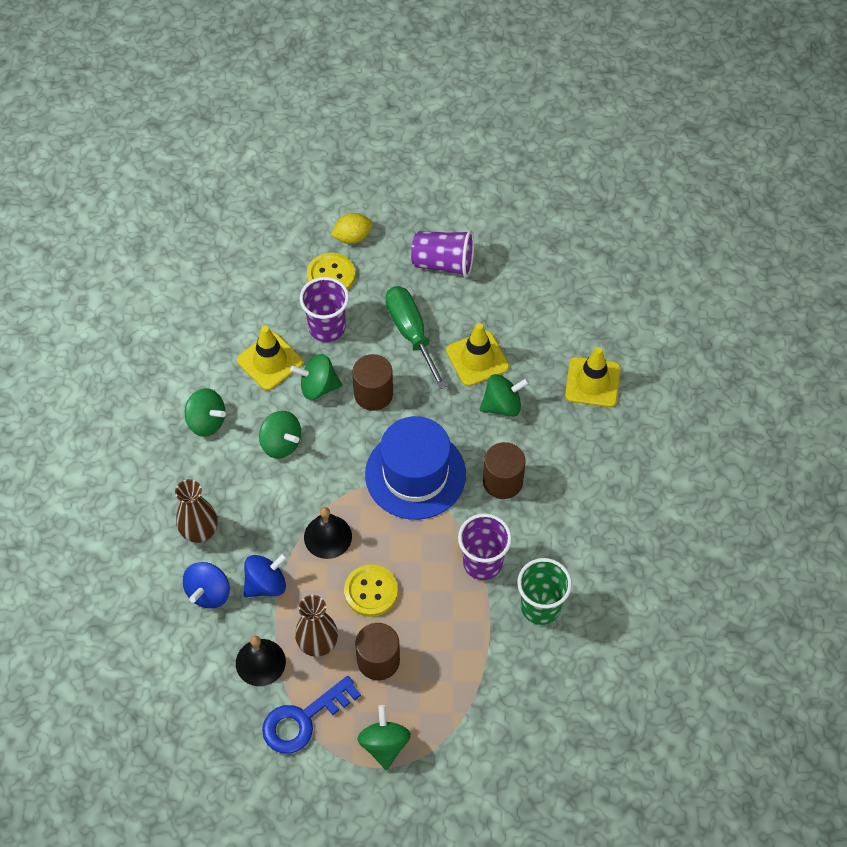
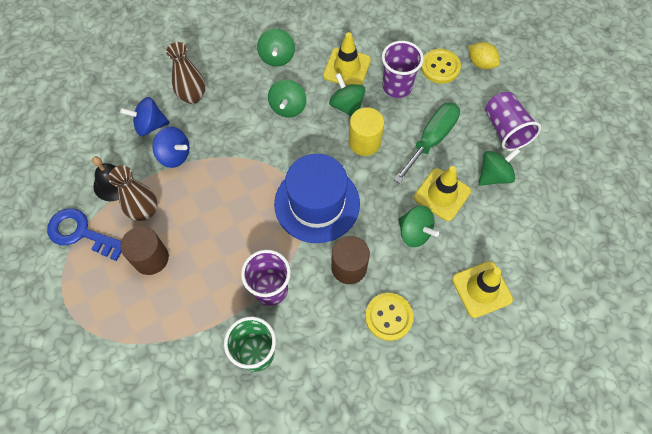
camera: 60 degrees right, 5 degrees up
(328, 536) = (232, 173): black bell -> none
(371, 591) = (204, 224): yellow button -> yellow button (388, 317)
(373, 394) = (364, 142): brown cylinder -> yellow cylinder
(384, 744) = (85, 298): green spinning top -> green spinning top (494, 175)

